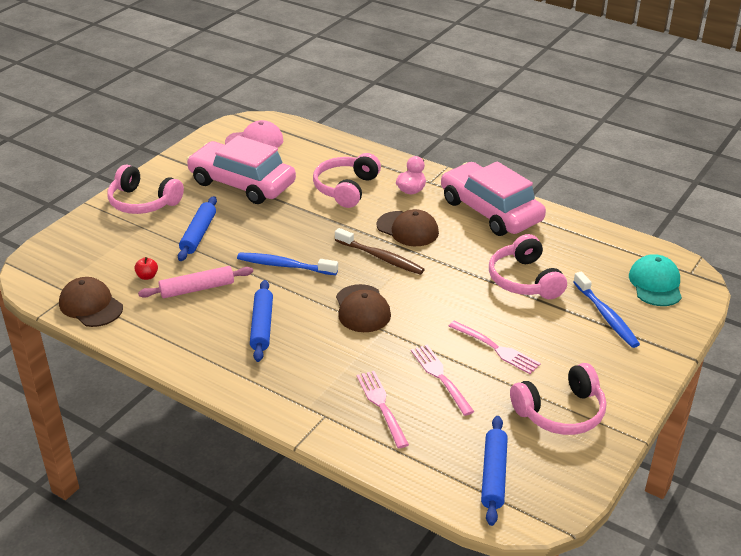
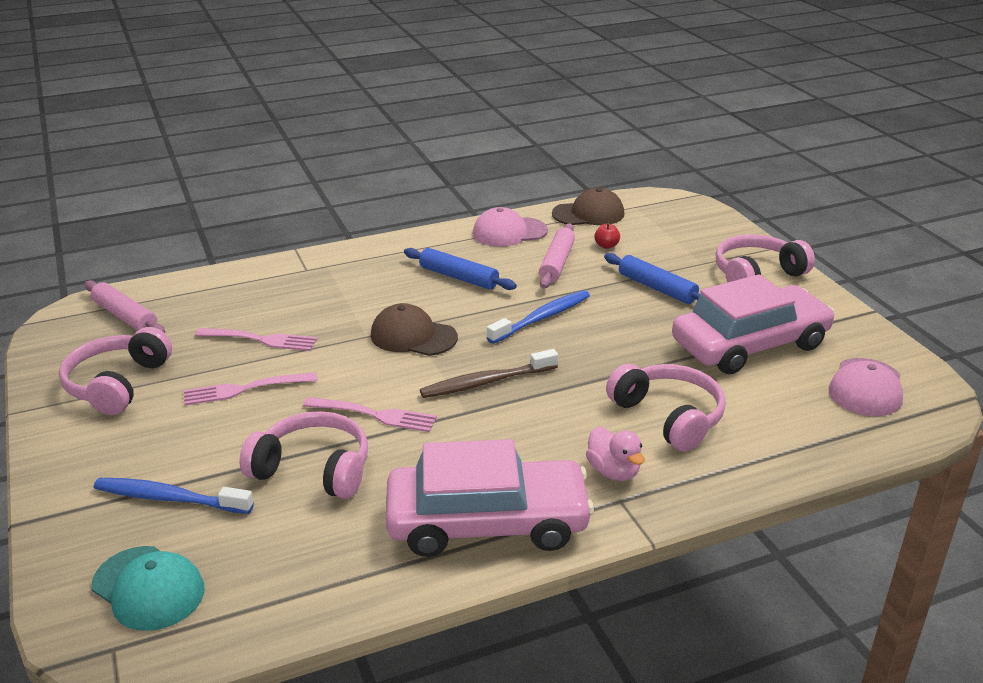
camera: 125 degrees right, 5 degrees down
(161, 334) = (509, 232): none -> pink cap
(382, 406) = (275, 297): pink fork -> pink fork (374, 415)
(407, 229) = (522, 426): brown cap -> none
(493, 475) = (125, 316): blue rolling pin -> pink rolling pin

